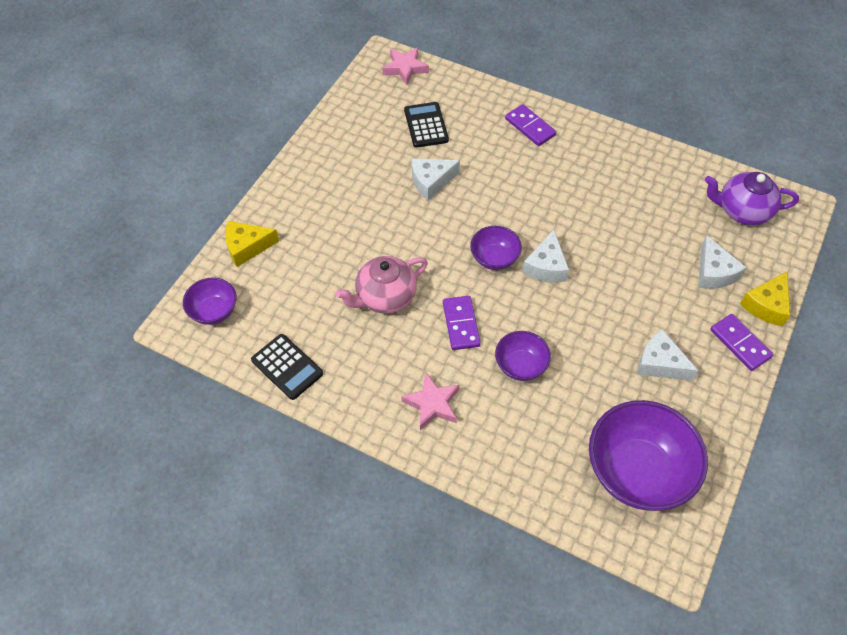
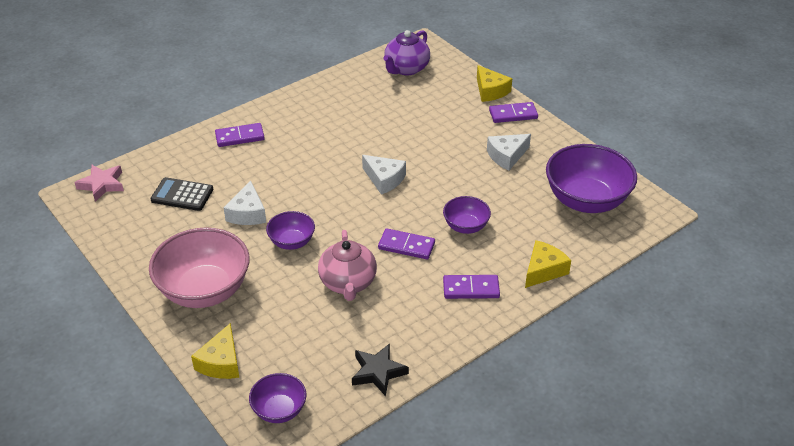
camera: 65 degrees left, 15 degrees down
(287, 367) = (378, 372): black calculator -> black star
(321, 197) = (204, 290): none -> pink bowl
(432, 404) = (471, 289): pink star -> purple domino
(494, 258) = (356, 204): purple bowl -> purple bowl (292, 242)
(496, 463) = (543, 270): none -> yellow cheese
(714, 272) = (448, 102): white cheese -> none

